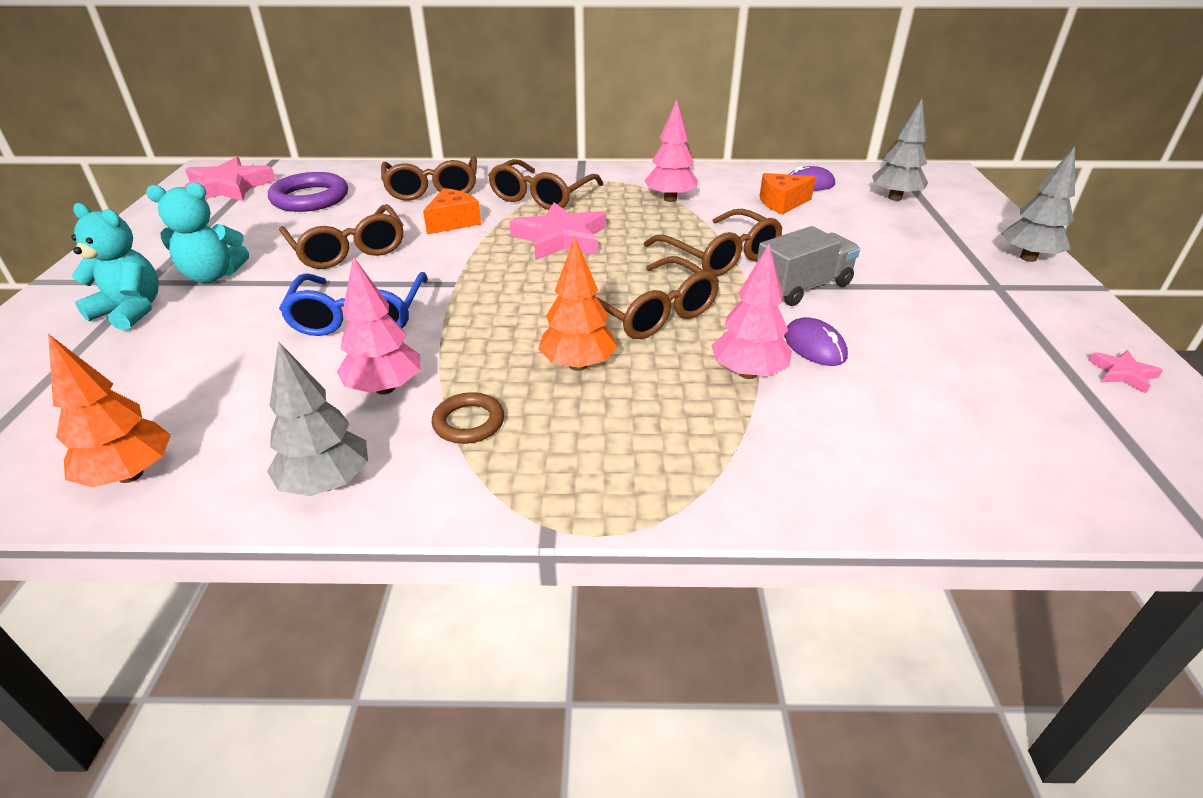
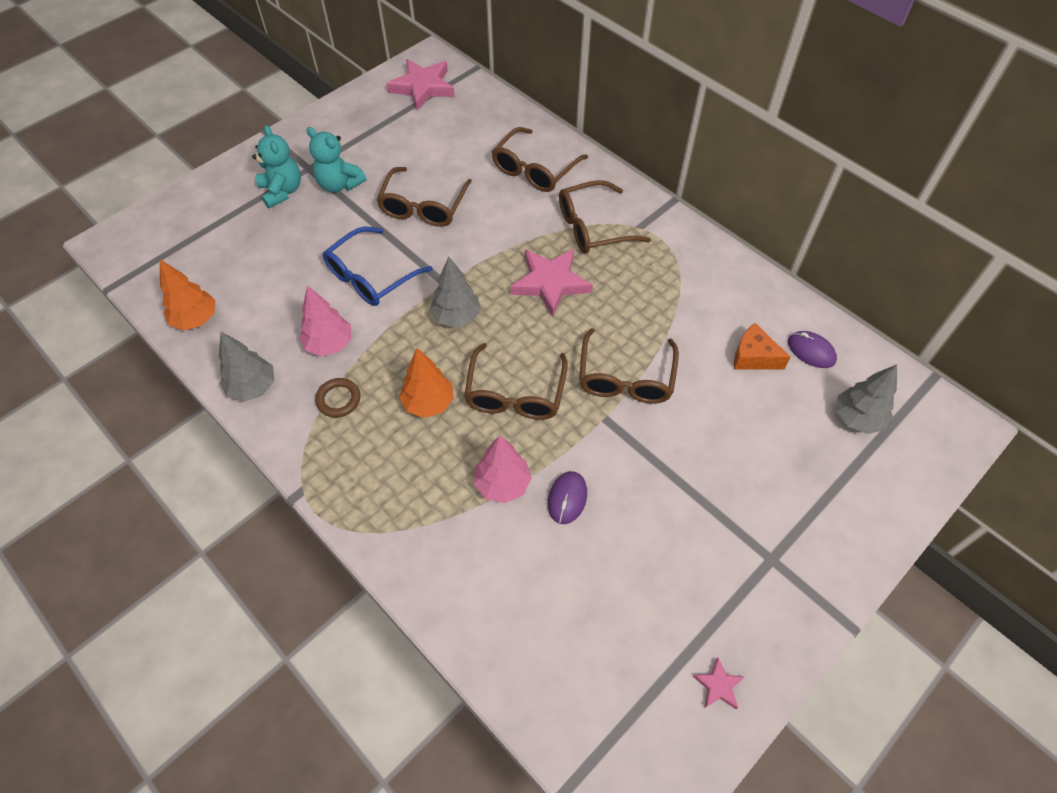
camera: 45 degrees right, 20 degrees up
(310, 198) = (454, 132): purple ring -> none
(453, 222) = (507, 218): orange cheese -> none
(670, 199) = (676, 292): pink tree -> none
(802, 287) = (635, 448): grey truck -> none
(1028, 258) = (848, 558): grey tree -> grey tree (456, 317)

